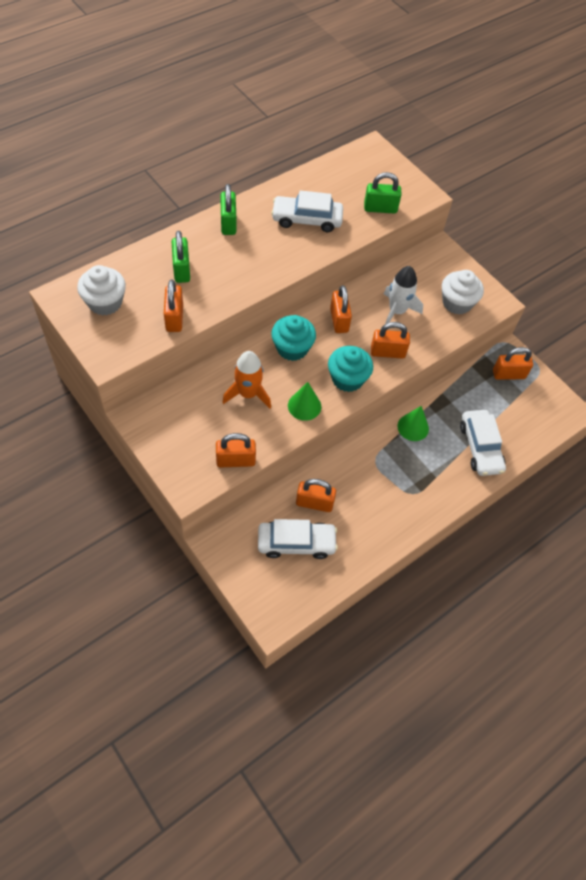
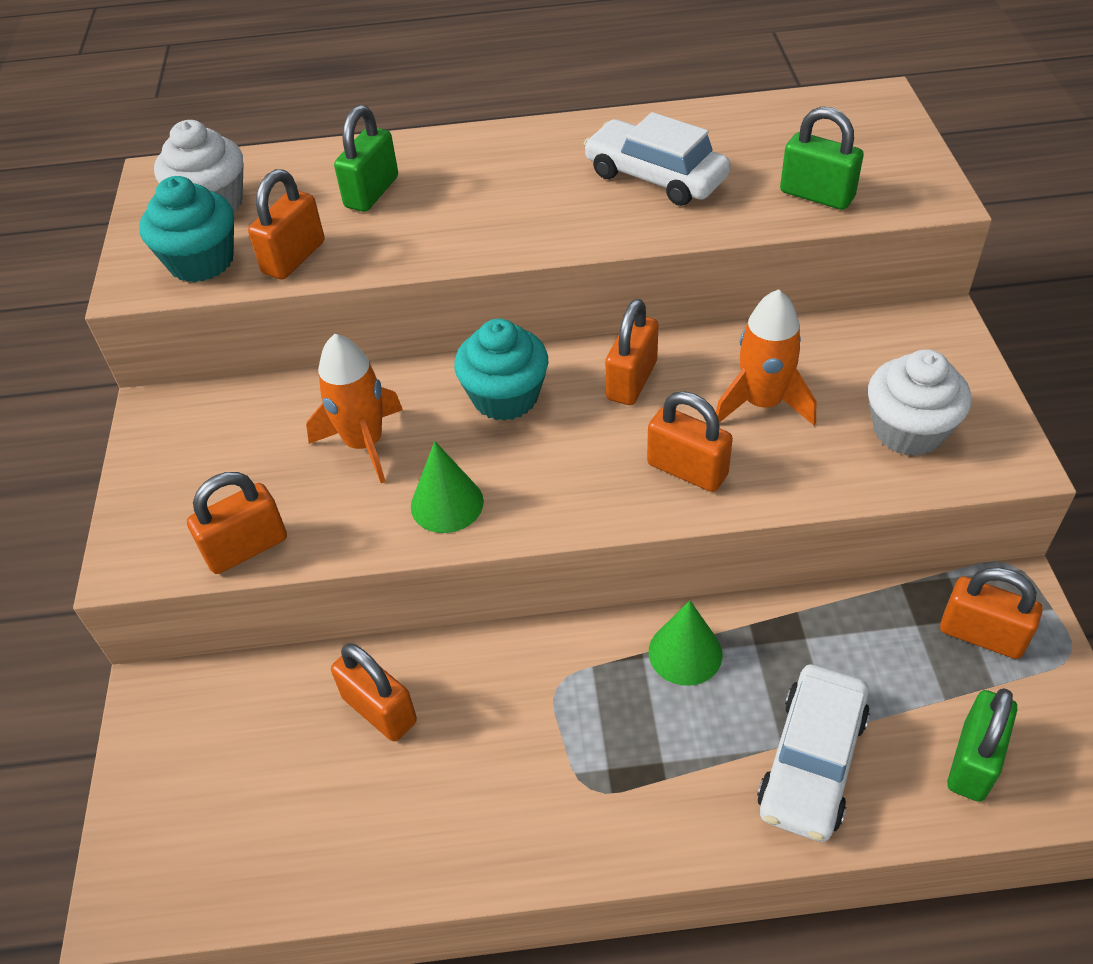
camera: 40 degrees right, 10 degrees down
(228, 223) = (510, 147): green padlock -> green padlock (973, 761)
(235, 460) = (246, 548): orange padlock -> orange padlock turned 60 degrees counterclockwise
(296, 543) = (287, 770): white car -> none
(347, 379) = (568, 487): turquoise cupcake -> turquoise cupcake (201, 261)
(397, 311) = (762, 403): white rocket -> orange rocket

